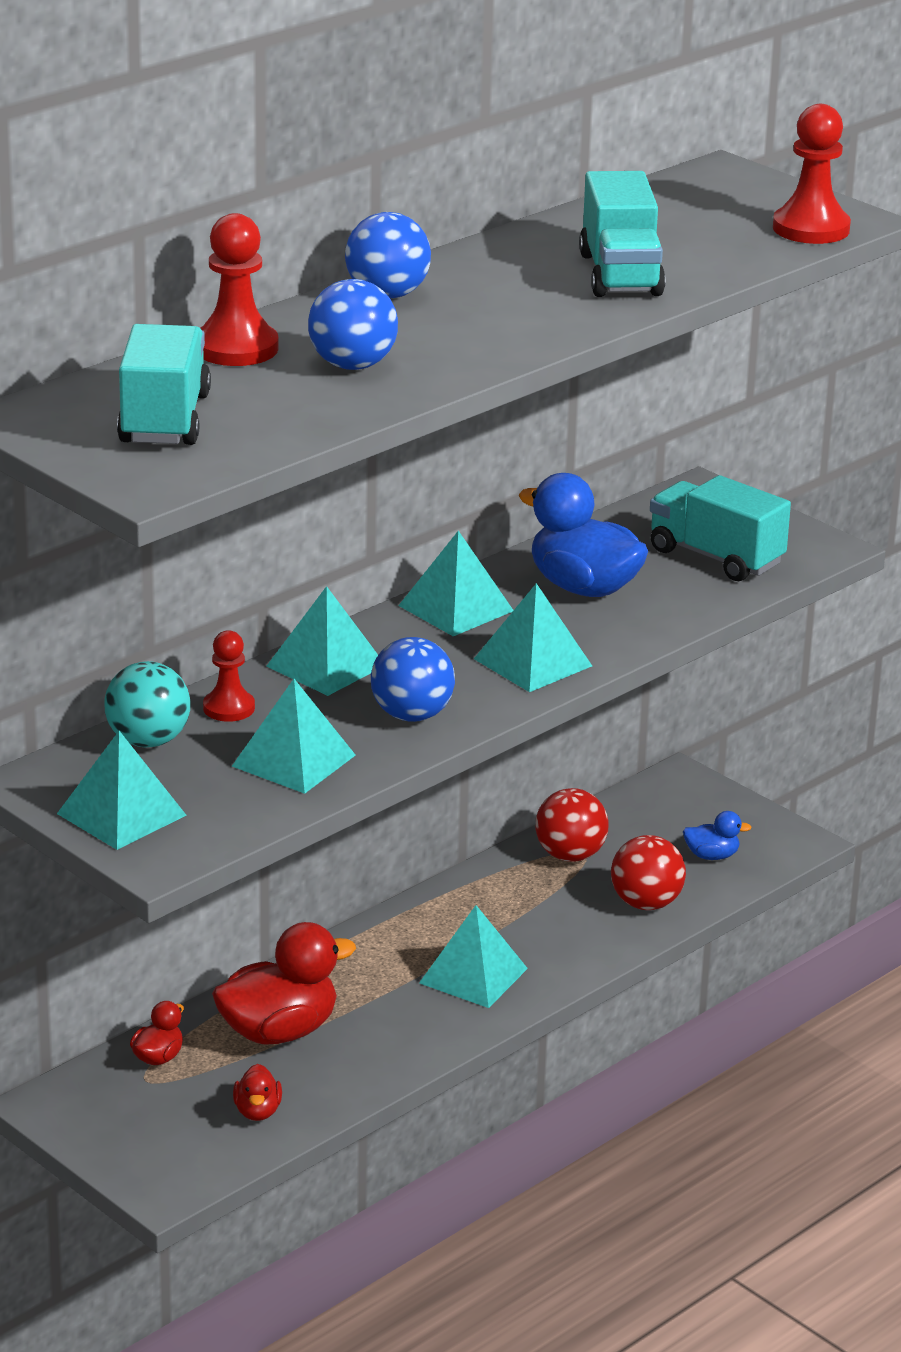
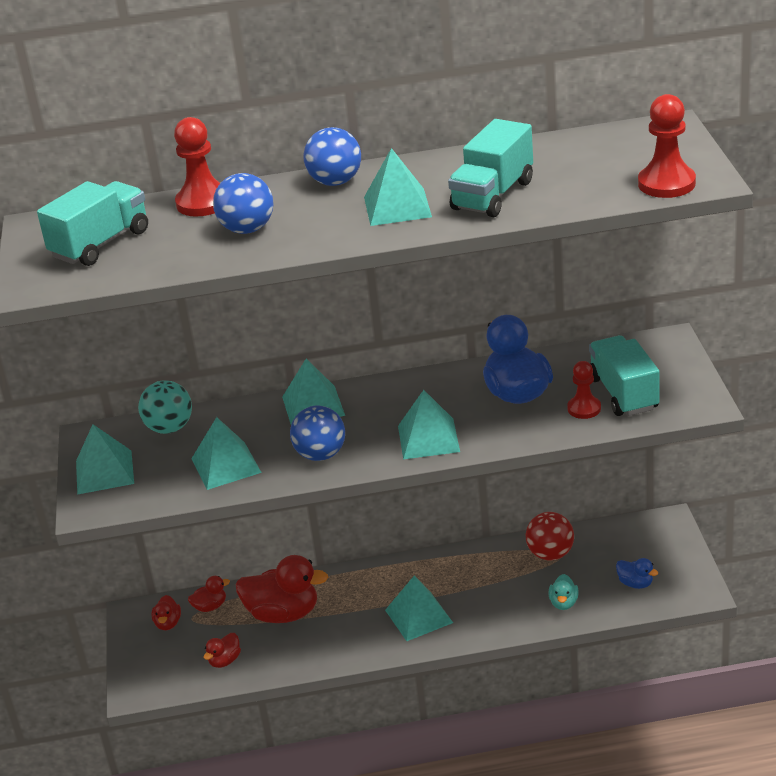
camera: 40 degrees right, 5 degrees up
(117, 1097) = (168, 623): none -> red duck
(229, 708) = (232, 419): red pawn -> red pawn (584, 408)
(455, 608) = (427, 387): turquoise pyramid -> turquoise pyramid (397, 206)
(646, 903) = (563, 603): red ball -> turquoise duck

